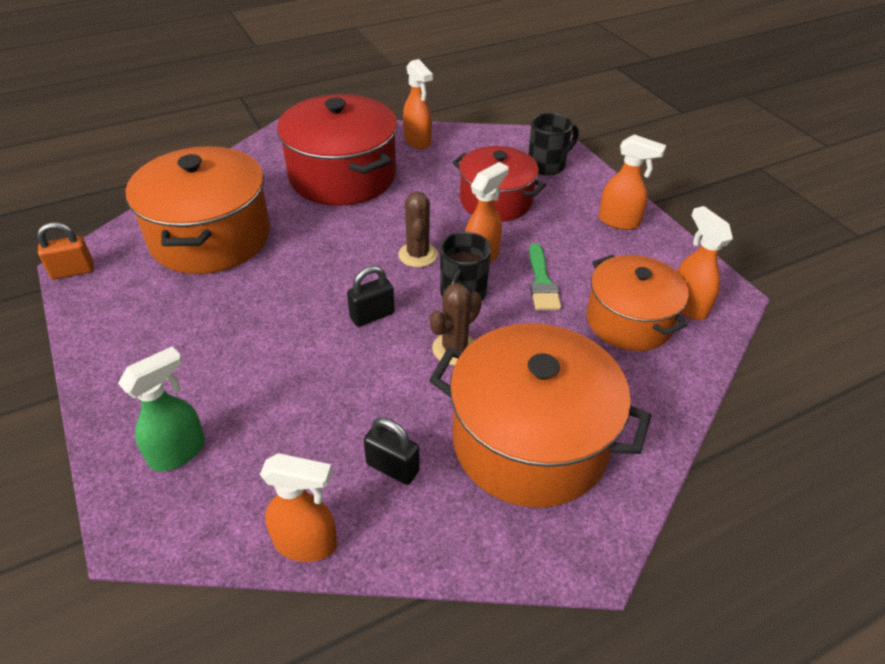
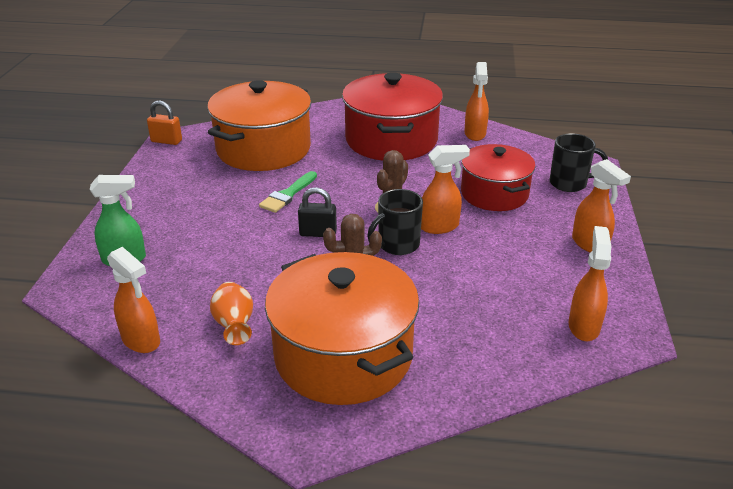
camera: 35 degrees right, 10 degrees down
(392, 467) = (234, 326): black padlock -> orange vase
(542, 282) = (470, 261): green brush -> green brush (287, 195)
(629, 321) = (515, 315): orange pot -> none

